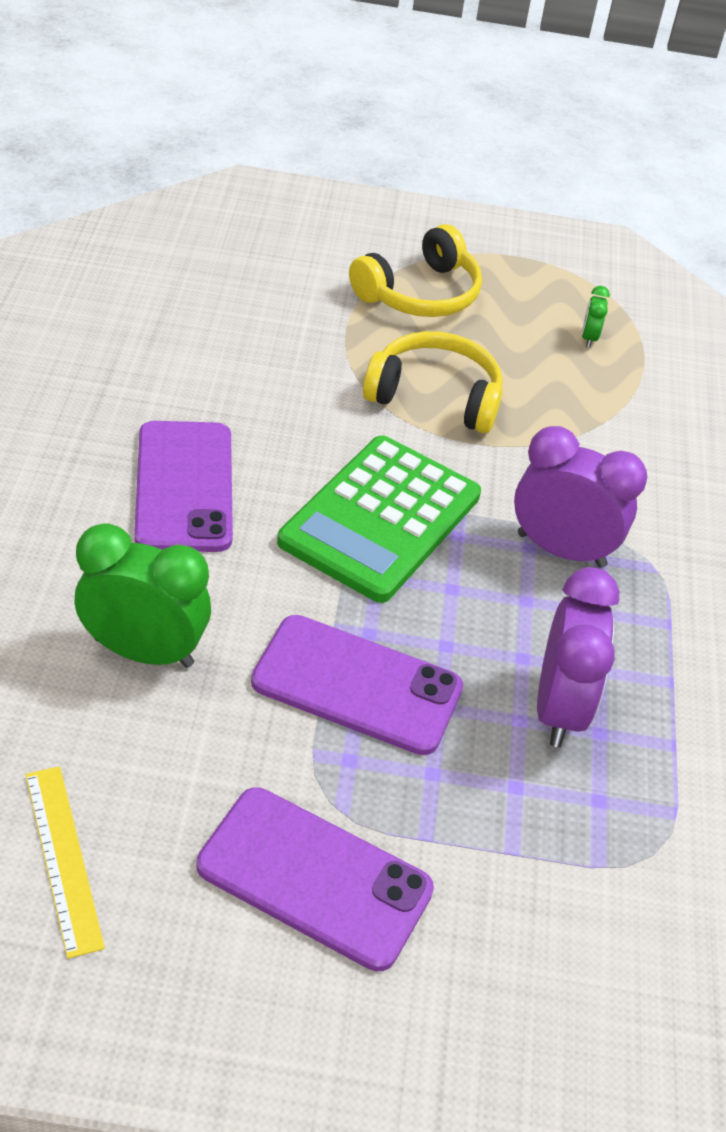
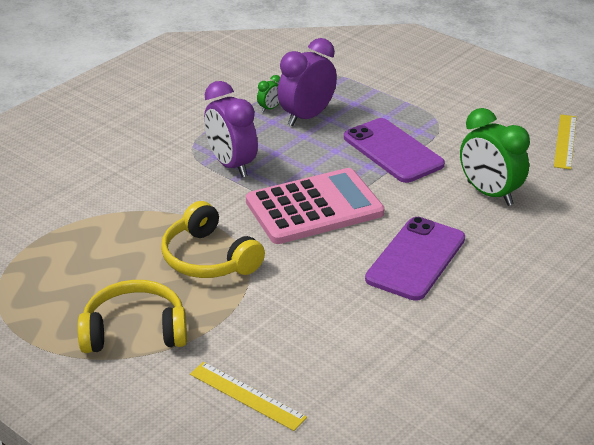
camera: 140 degrees left, 10 degrees down
(250, 271) = (247, 395): none -> yellow ruler
(314, 877) = (463, 107): purple phone -> none
(380, 519) = (314, 207): green calculator -> pink calculator
(589, 338) = (58, 259): green clock -> green clock (270, 108)

